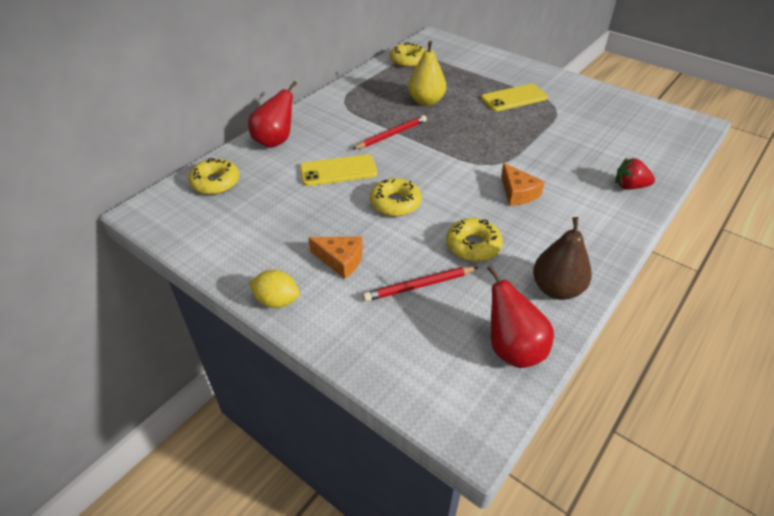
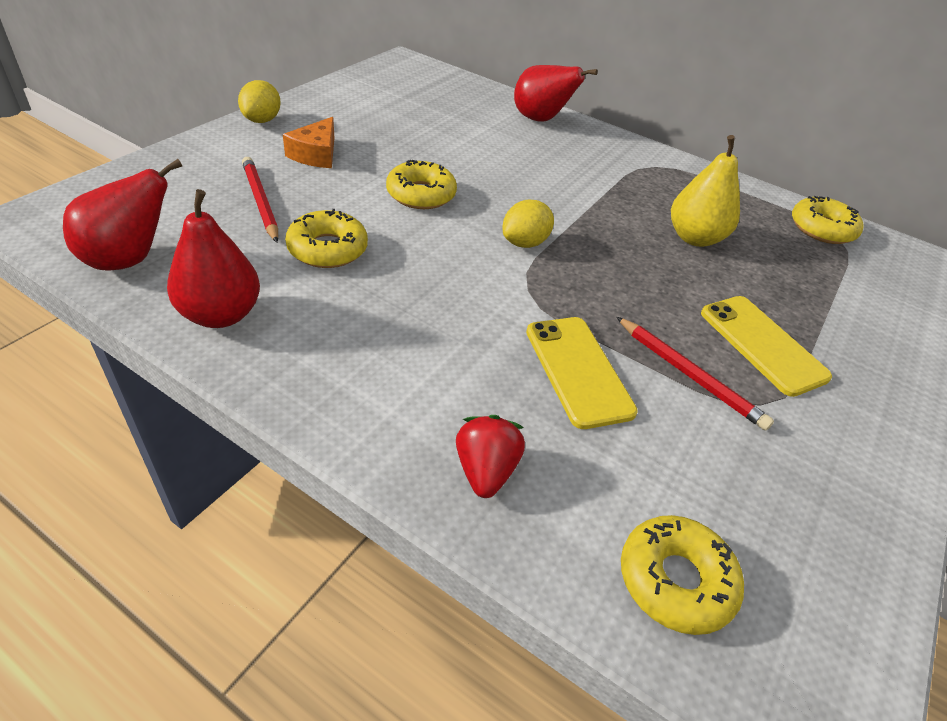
camera: 80 degrees right, 0 degrees up
(215, 182) = (453, 89): yellow donut -> yellow donut (675, 580)
(338, 171) = (486, 158): yellow phone -> yellow phone (578, 370)
(391, 135) = (582, 200): red pencil -> red pencil (690, 375)
(445, 162) = (524, 243): none -> yellow lemon
(518, 193) = (451, 308): orange cheese -> none
(556, 289) = (221, 315): brown pear -> red pear

